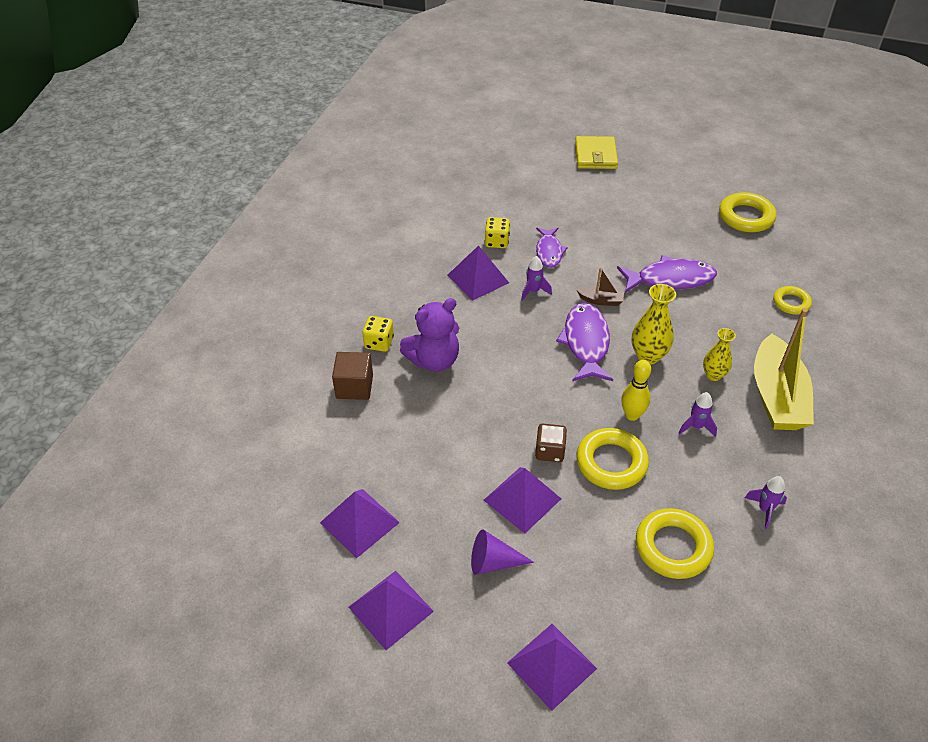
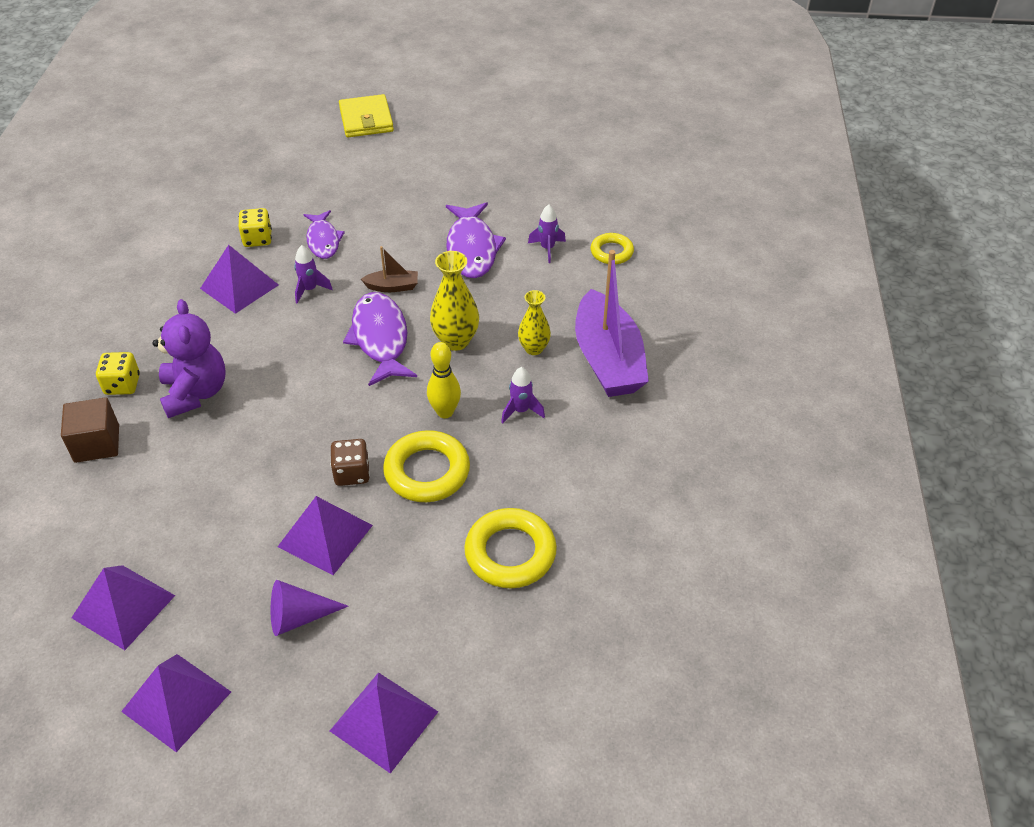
camera: 15 degrees left, 0 degrees up
(434, 360) = (195, 393): purple teddy bear -> purple teddy bear turned 60 degrees counterclockwise
(670, 279) = (471, 249): purple fish -> purple fish turned 105 degrees clockwise
(746, 217) = (550, 164): yellow ring -> none
(764, 509) = (609, 488): purple rocket -> purple rocket (547, 248)
(776, 396) = (608, 359): yellow boat -> purple boat

